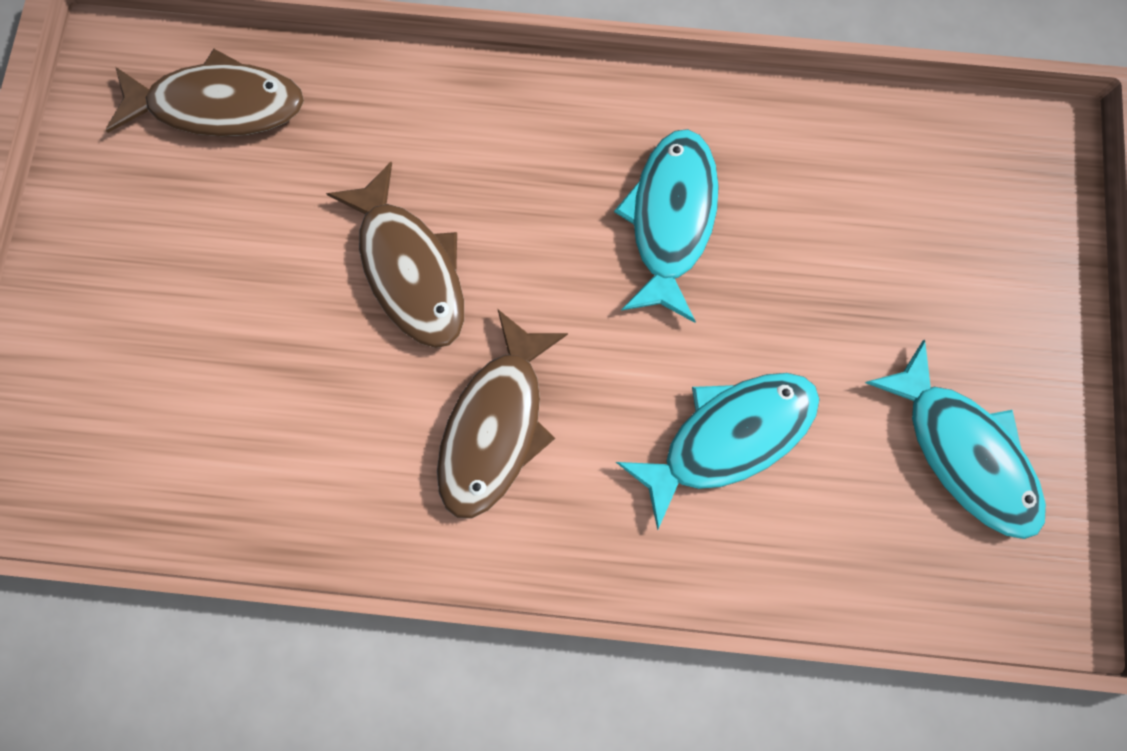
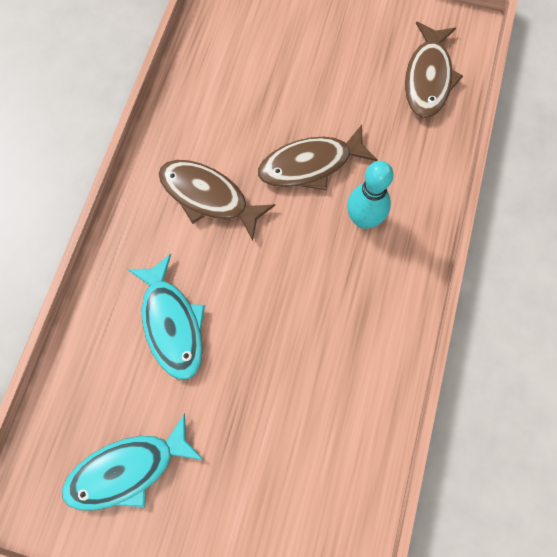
camera: 100 degrees right, 5 degrees down
(496, 174) = (363, 219): none -> turquoise bowling pin
(670, 220) = (317, 317): turquoise fish -> none

